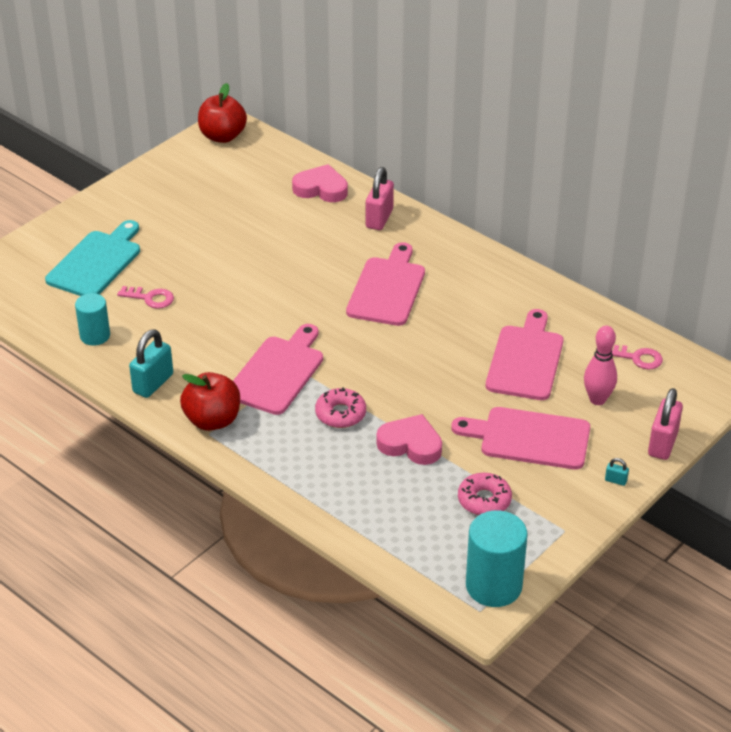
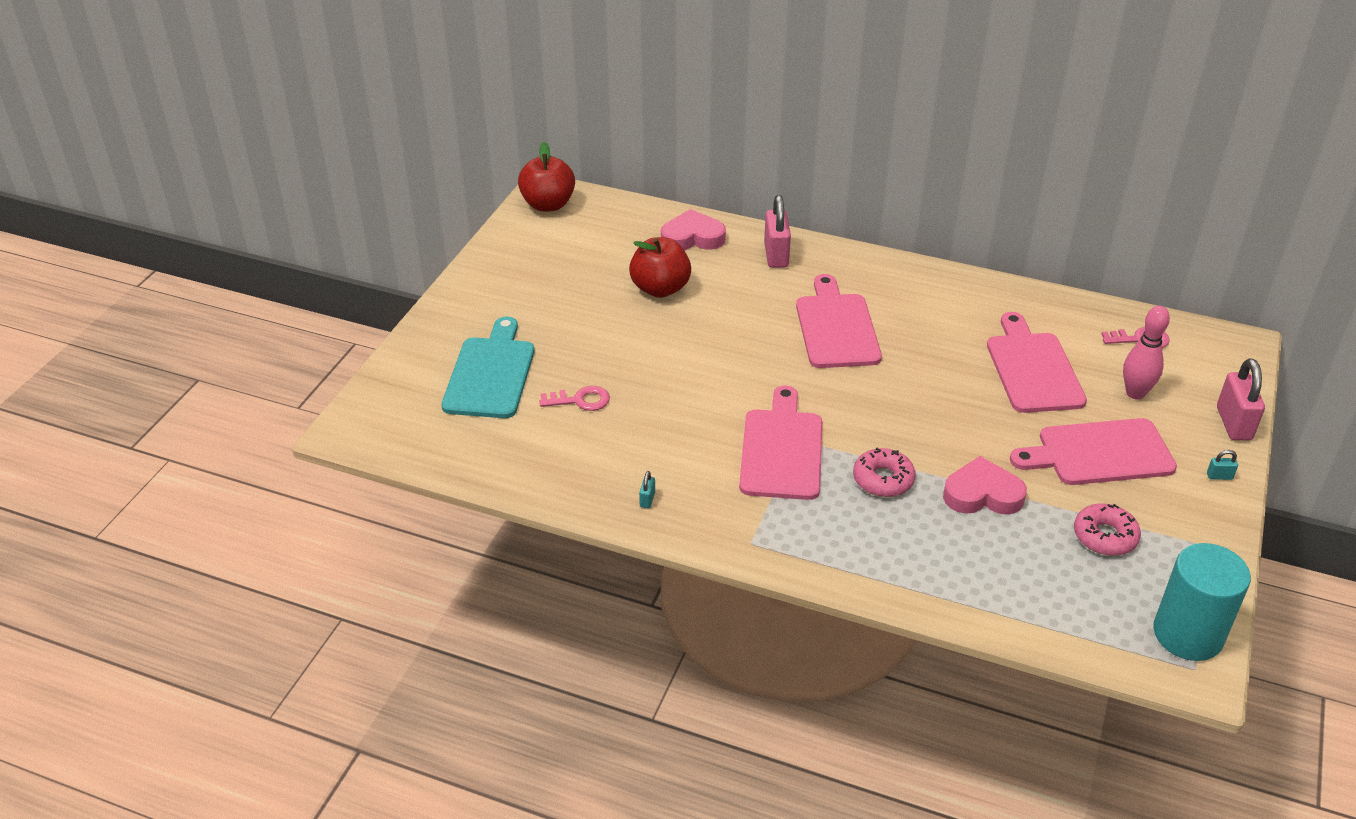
camera: 20 degrees left, 0 degrees up
(95, 336) = (542, 460): turquoise cylinder -> none
(153, 383) = (647, 500): turquoise padlock -> turquoise padlock, size x0.44
(212, 420) = (745, 525): red apple -> red apple (660, 289)

